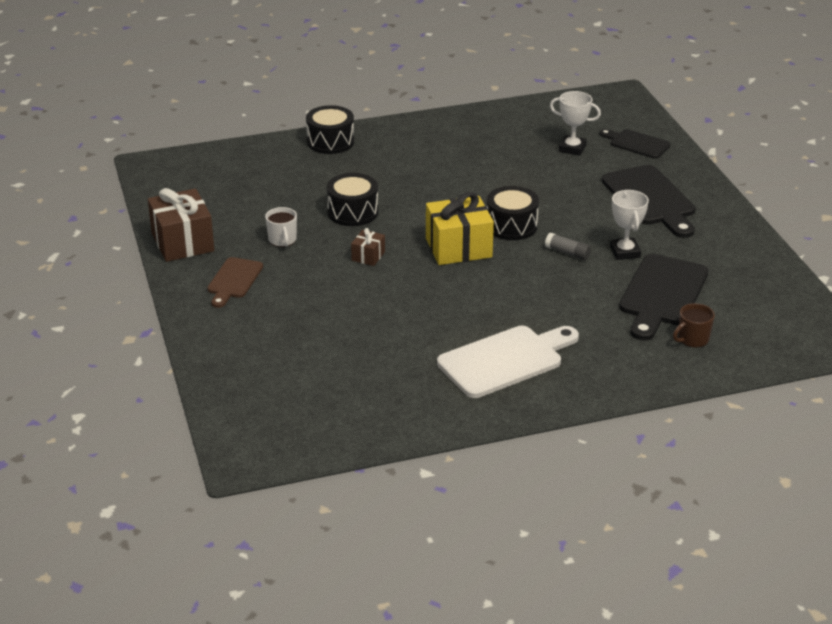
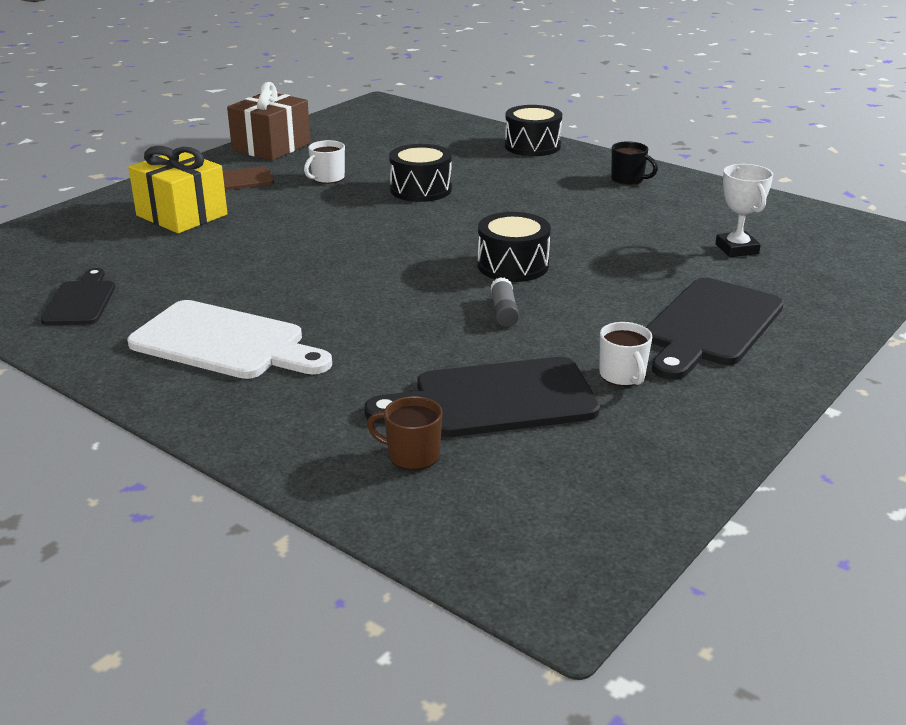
camera: 55 degrees right, 5 degrees down
(368, 256) = (349, 218): brown gift -> none
(433, 135) = (628, 179): none -> black mug
(458, 248) = (426, 253): yellow gift -> yellow gift (181, 215)
(625, 252) = (558, 346): white trophy -> none
(637, 143) = (823, 280): black cutting board -> black cutting board (81, 301)
(675, 247) = (623, 376): none -> white mug

